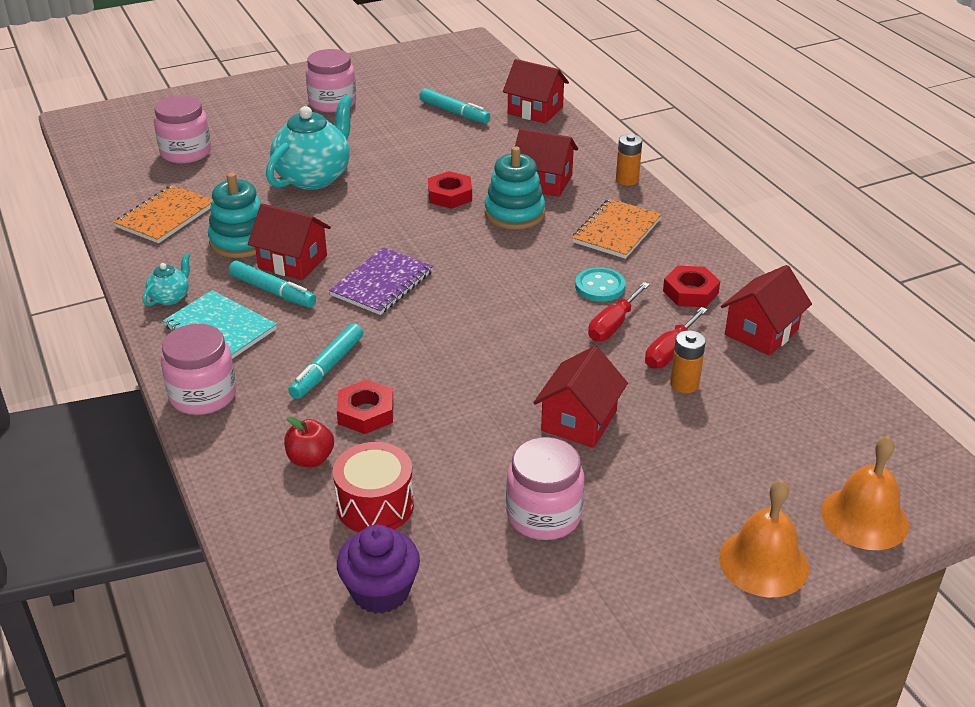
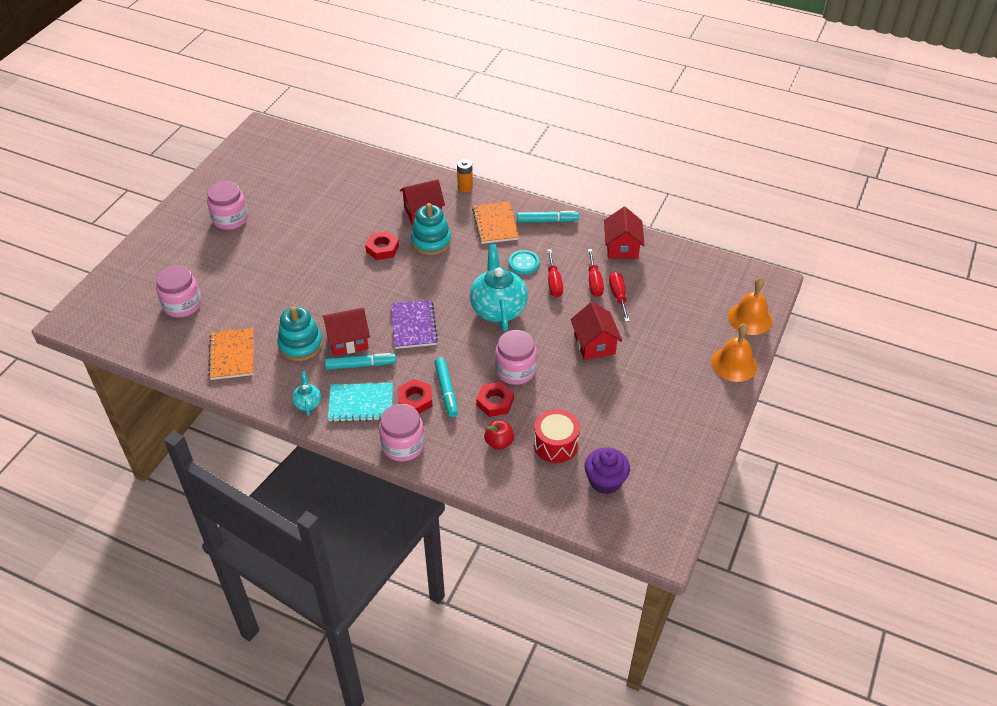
camera: 40 degrees left, 10 degrees up
(314, 177) = (288, 279): turquoise teapot -> turquoise teapot (498, 309)
(454, 112) = (316, 188): turquoise marker -> turquoise marker (547, 221)
(535, 110) = (362, 163): red house -> none
(544, 515) = (630, 400): pink jar -> pink jar (515, 370)
(684, 384) = (618, 296): orange battery -> red screwdriver
(690, 292) = (568, 242): red nut -> red nut (415, 400)

